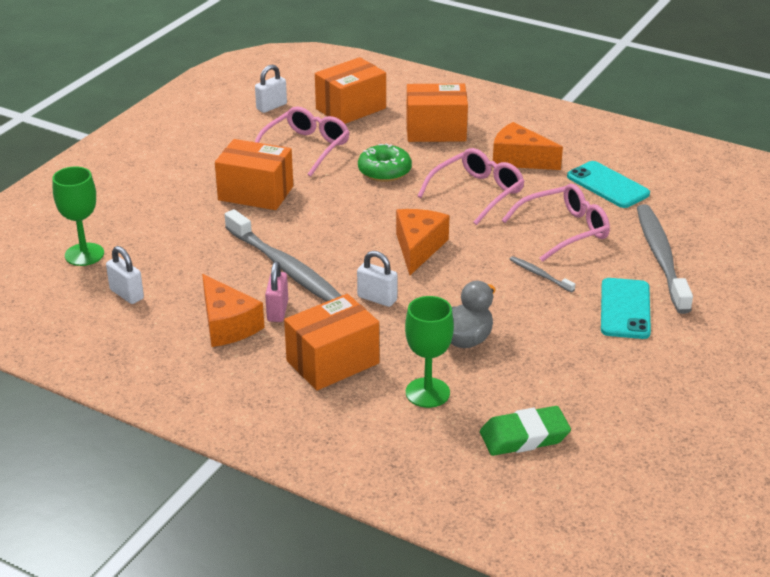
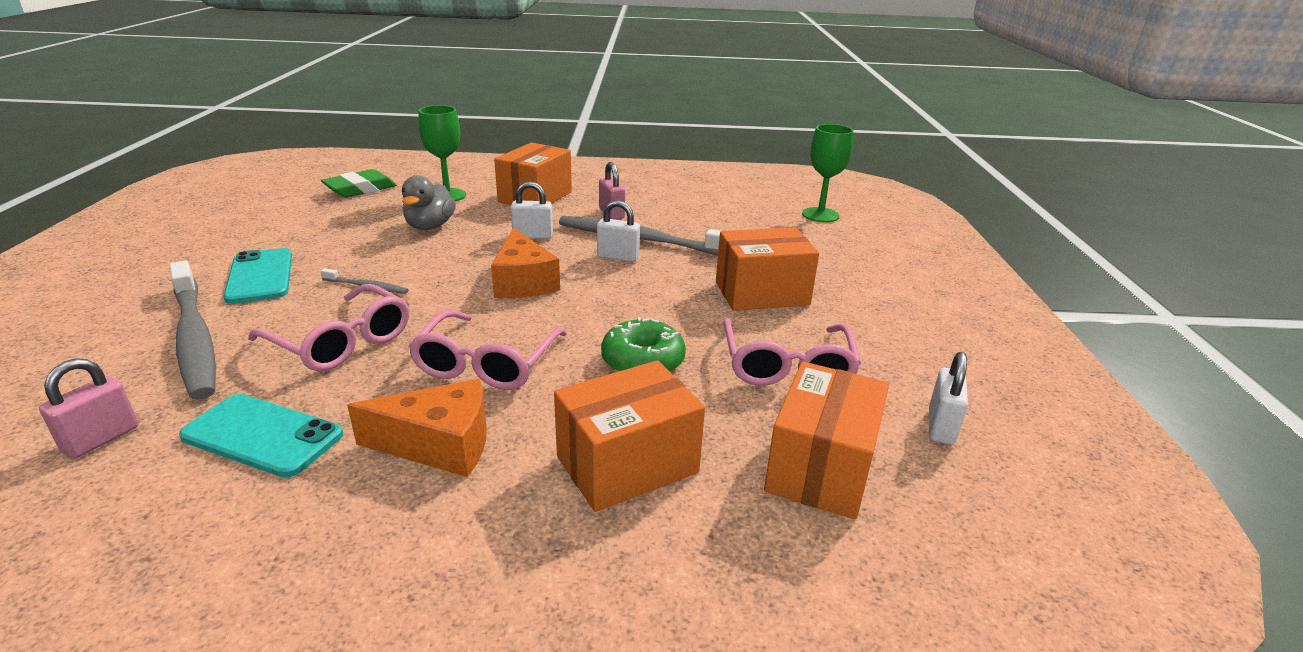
camera: 150 degrees right, 5 degrees down
(127, 294) = (742, 201): white padlock -> white padlock (618, 257)
(227, 325) = (640, 200): orange cheese -> none
(563, 230) = (341, 341): pink glasses -> pink glasses turned 90 degrees counterclockwise
(690, 204) = (101, 439): none -> pink padlock

